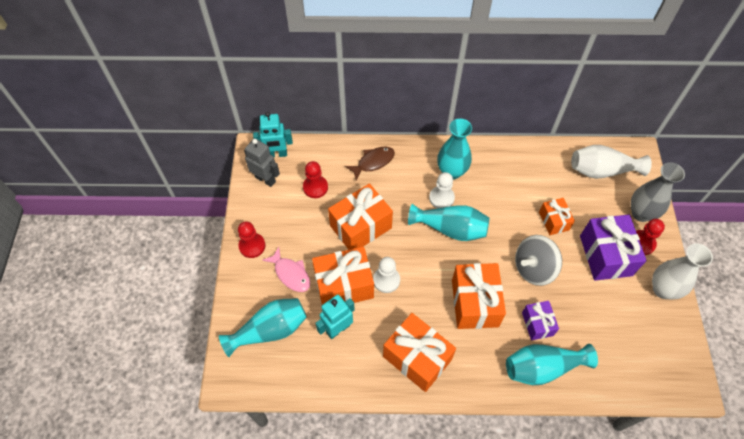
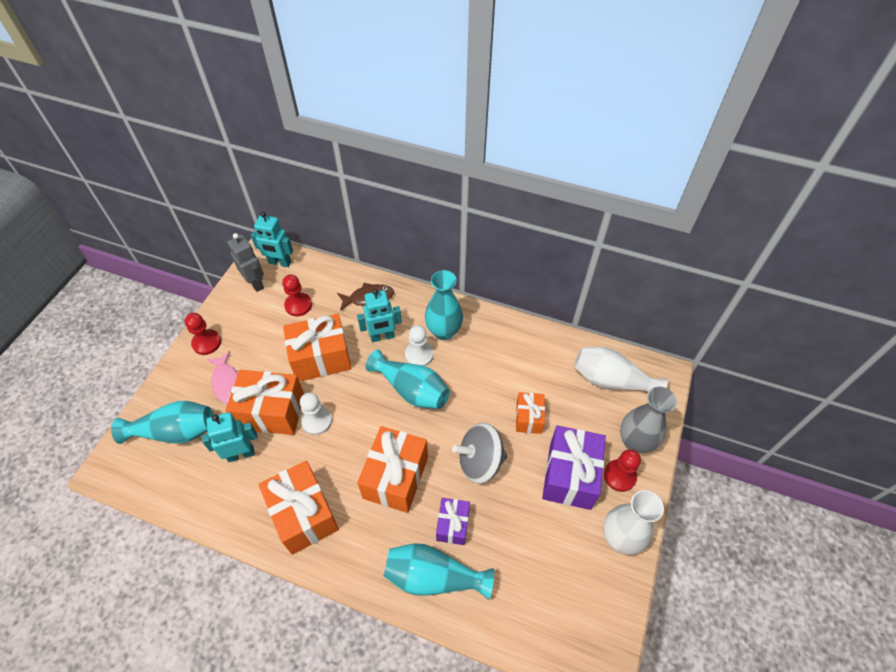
camera: 20 degrees right, 5 degrees down
(403, 192) = (382, 337): none -> turquoise robot

